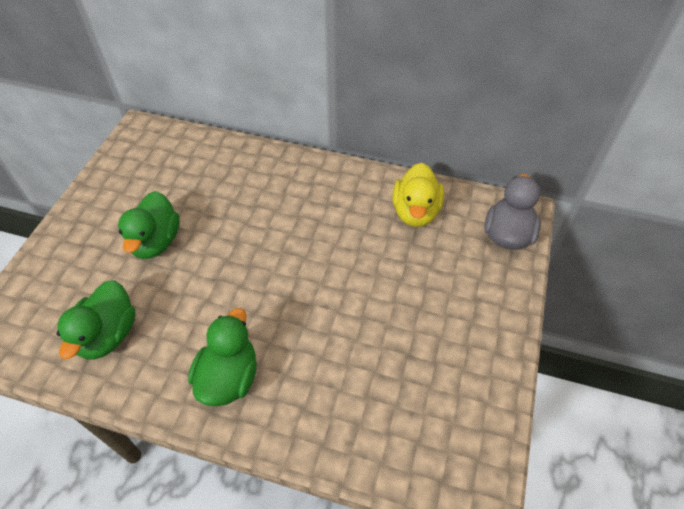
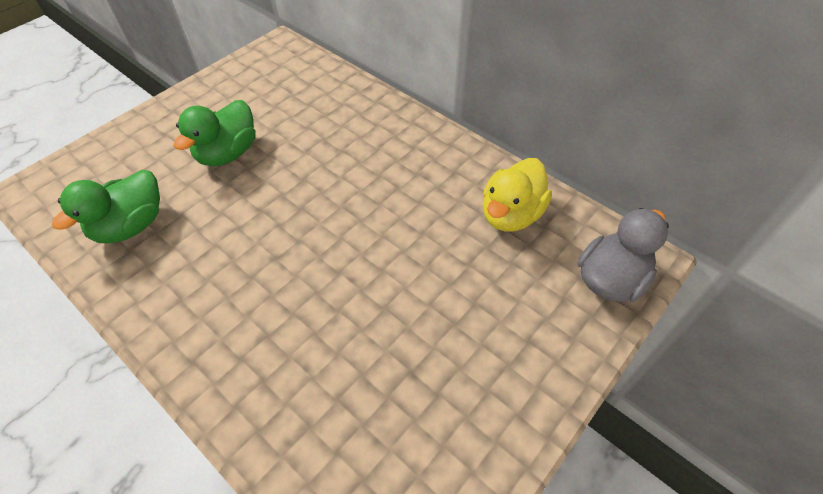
camera: 25 degrees right, 0 degrees up
(229, 377) = (211, 314): green duck -> none

